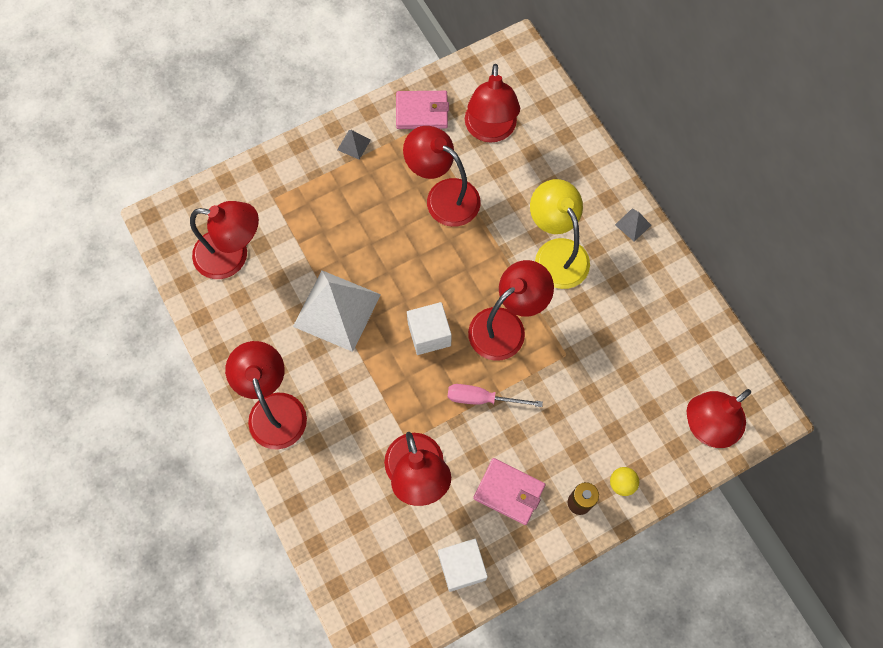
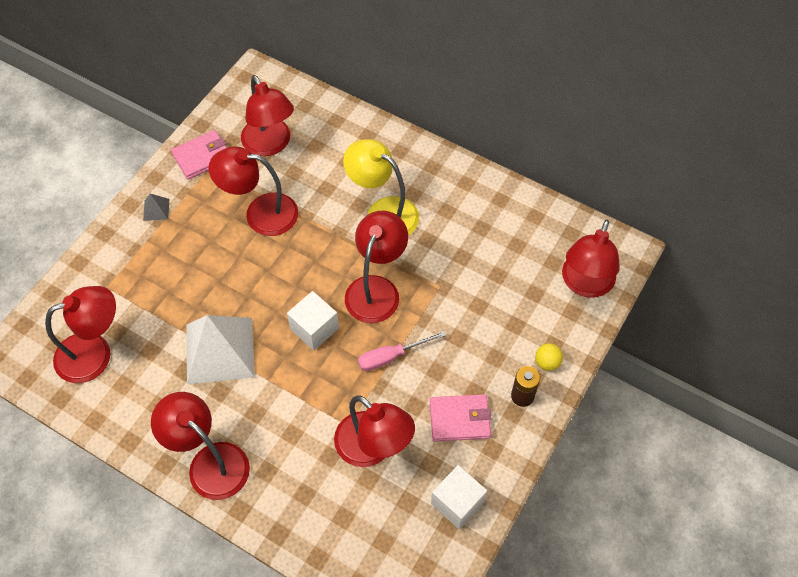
camera: 30 degrees left, 10 degrees down
(633, 225) = (432, 162): grey pyramid -> none

